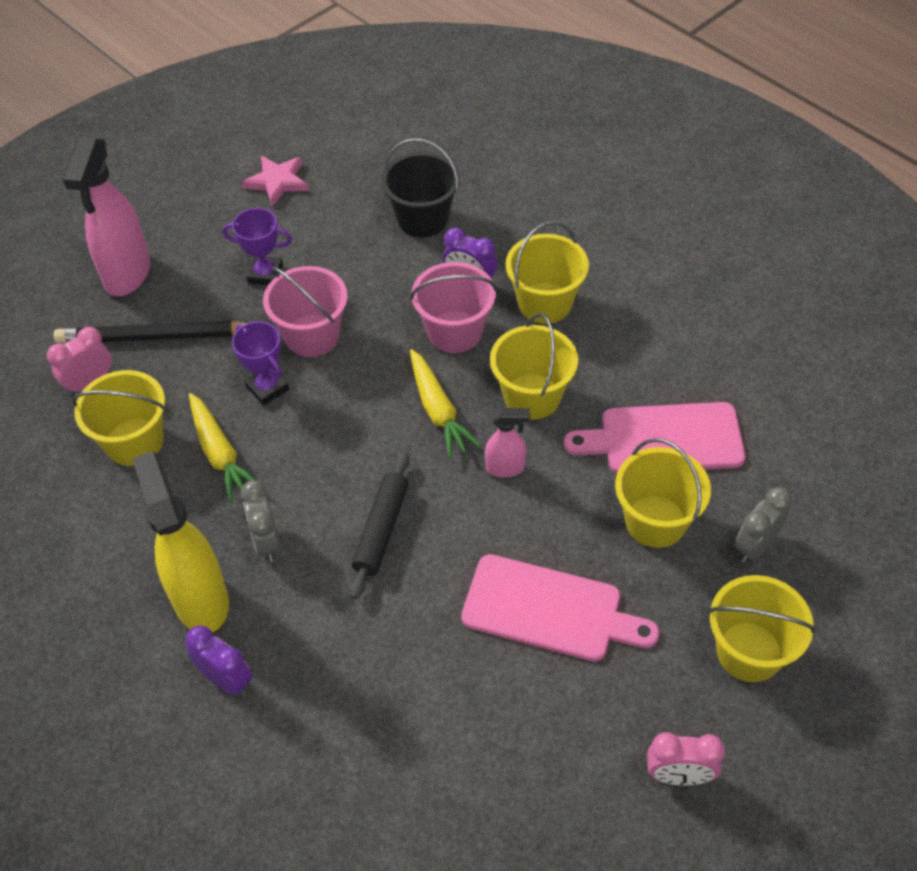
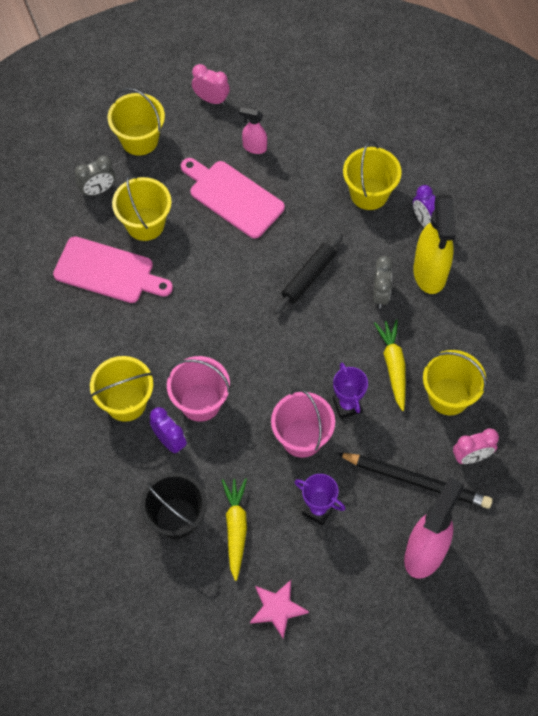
camera: 160 degrees left, 10 degrees up
(438, 410) = (239, 344): yellow carrot -> yellow carrot (236, 528)
(505, 468) = (215, 289): pink spray bottle -> pink spray bottle (254, 147)
(532, 396) = (173, 332): yellow bucket -> yellow bucket (369, 193)

